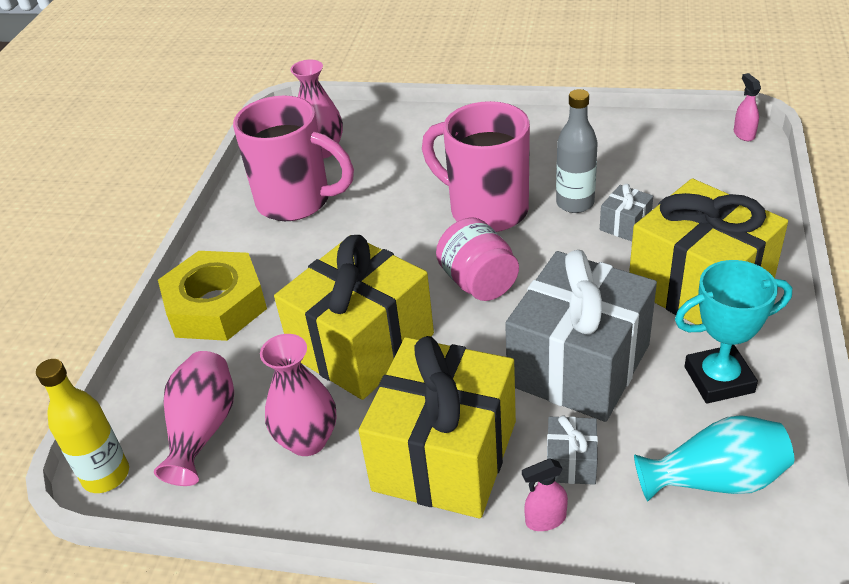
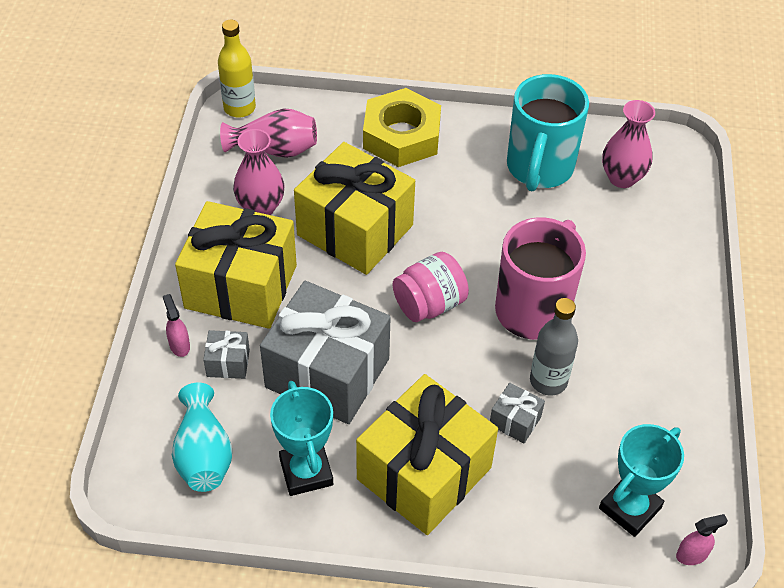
camera: 80 degrees right, 10 degrees up
(296, 202) = (539, 168): pink mug -> turquoise mug
(707, 162) = (630, 508): none -> turquoise trophy

